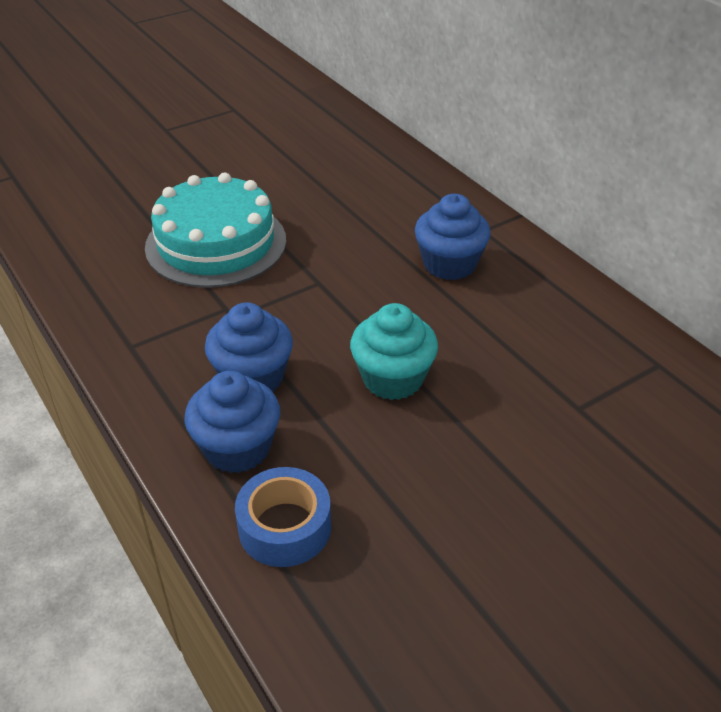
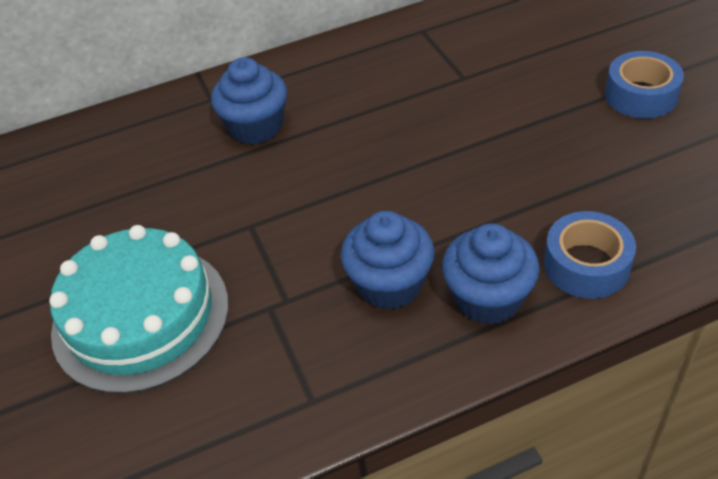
camera: 75 degrees left, 5 degrees up
(392, 379) = (410, 181): turquoise cupcake -> none
(600, 590) = (640, 95): none -> blue tape

